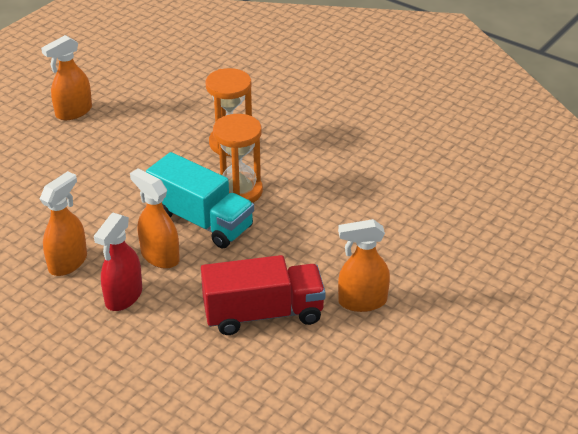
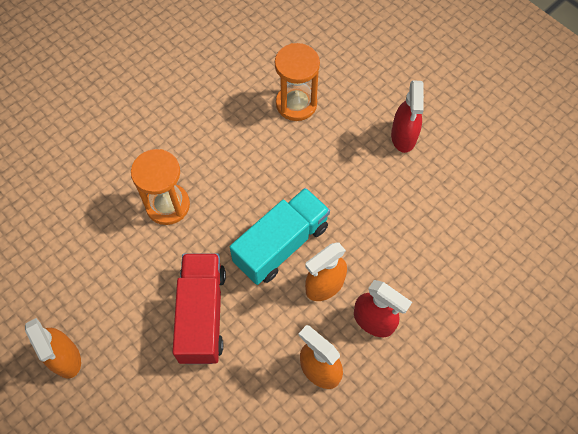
camera: 80 degrees left, 25 degrees up
(239, 191) = (244, 207): orange hourglass -> orange hourglass (296, 104)
(263, 314) = (409, 210): red truck -> red truck (202, 315)
(362, 301) = (403, 136): orange spray bottle -> red spray bottle

